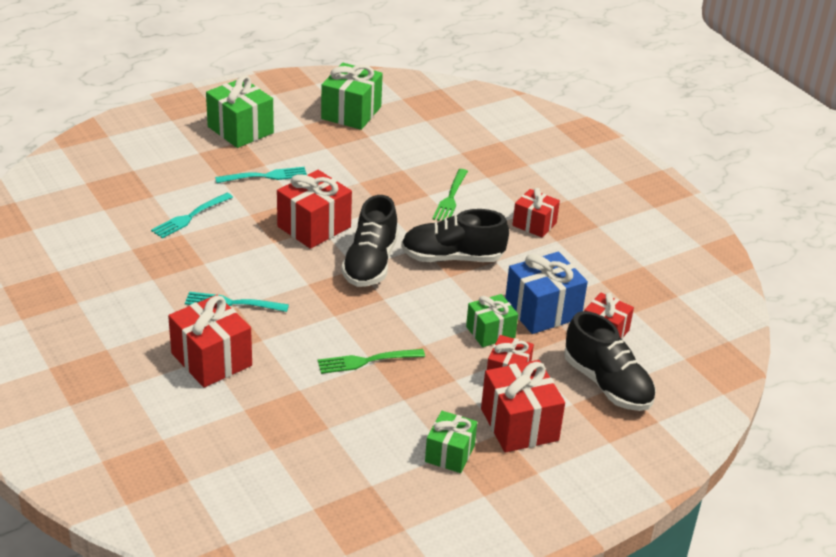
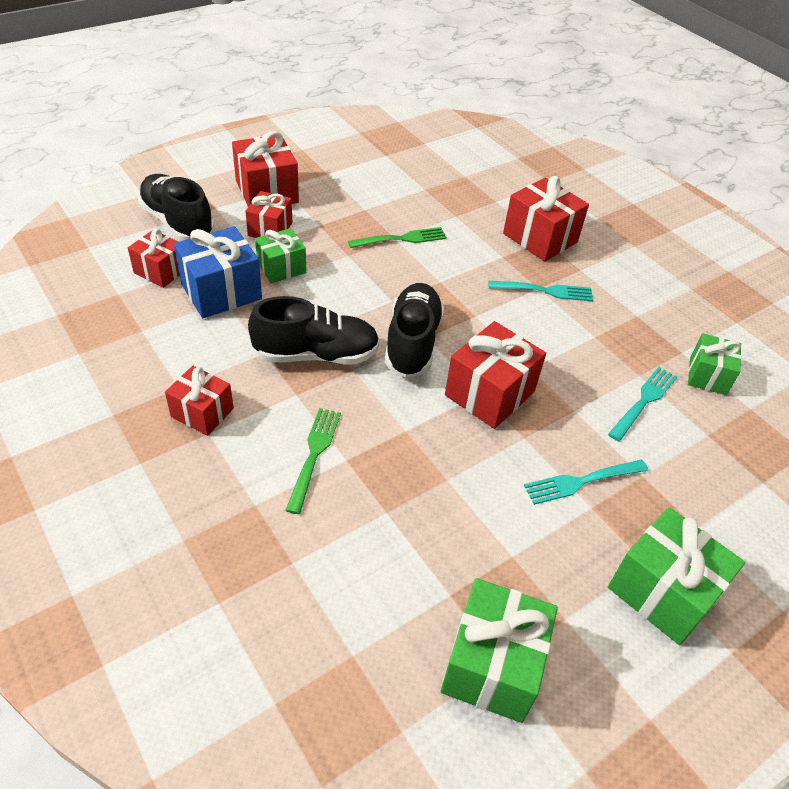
camera: 175 degrees right, 10 degrees up
(449, 453) = (326, 173): green gift -> green gift (708, 376)

